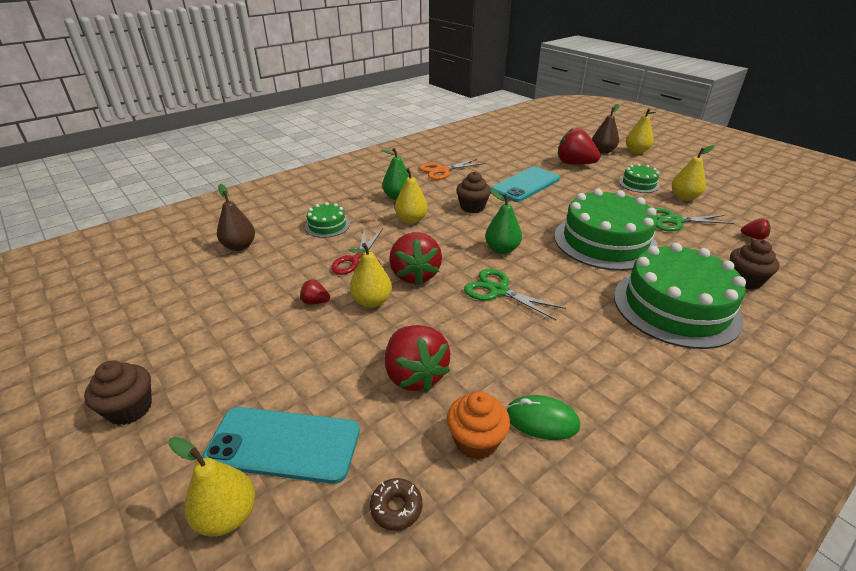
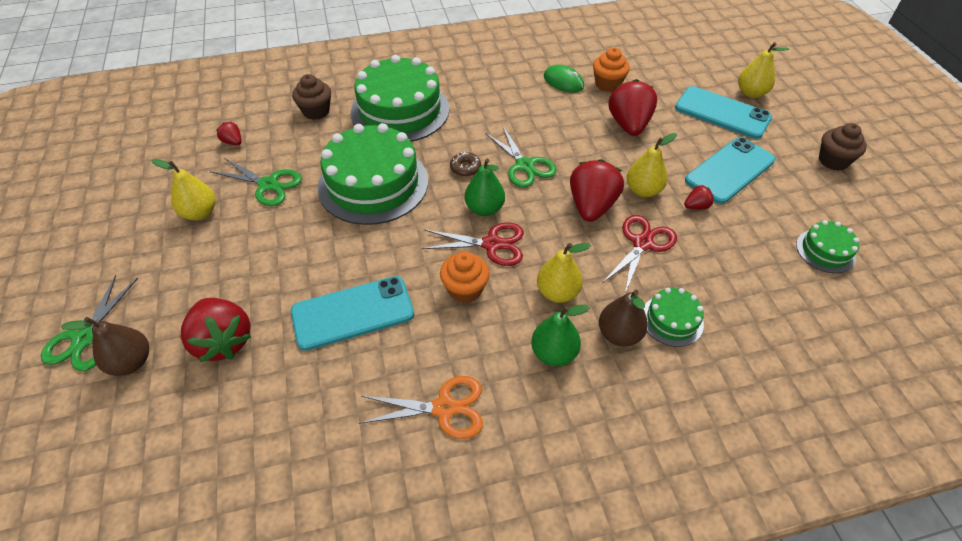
camera: 155 degrees left, 15 degrees up
(239, 246) = (788, 317): brown pear -> brown pear (619, 334)
(277, 351) = (730, 170): none -> turquoise phone
(315, 302) = (696, 206): red strawberry -> red strawberry turned 60 degrees counterclockwise
(396, 508) = (662, 73): brown donut -> brown donut (465, 168)
(472, 207) = (465, 289): brown cupcake -> orange cupcake
(476, 231) = (491, 244): none -> red scissors
(636, 151) = (85, 338): yellow pear -> green scissors
(638, 184) = (209, 256): green cake -> green cake (825, 251)

